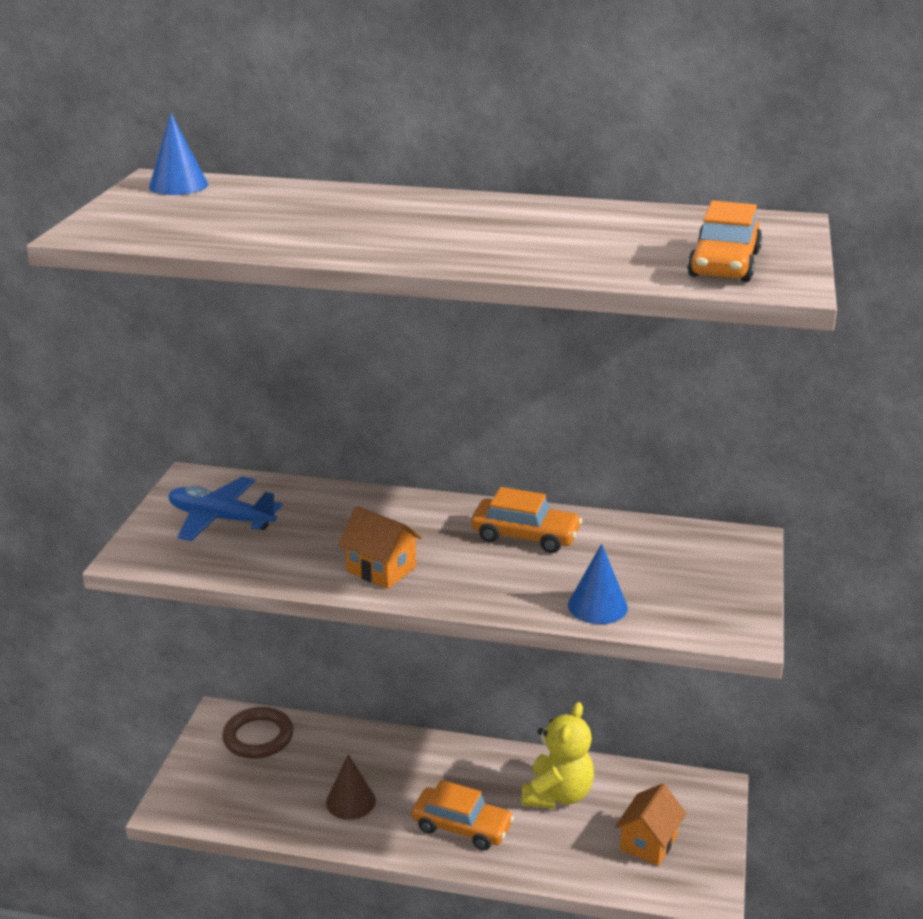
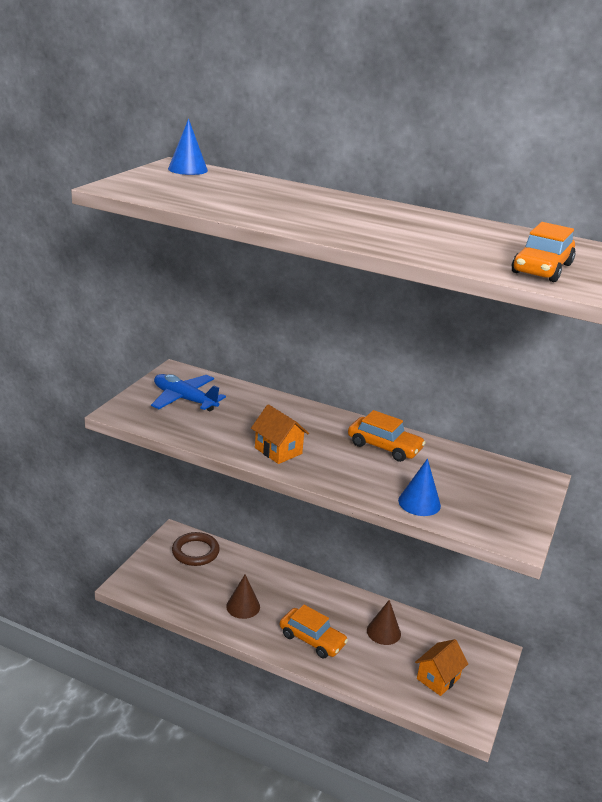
camera: 10 degrees right, 0 degrees up
(557, 794) = (383, 632): yellow teddy bear -> brown cone

